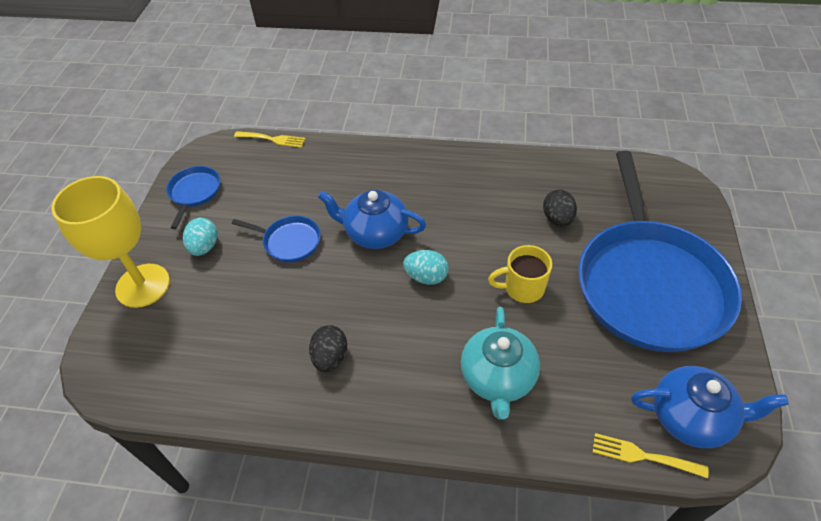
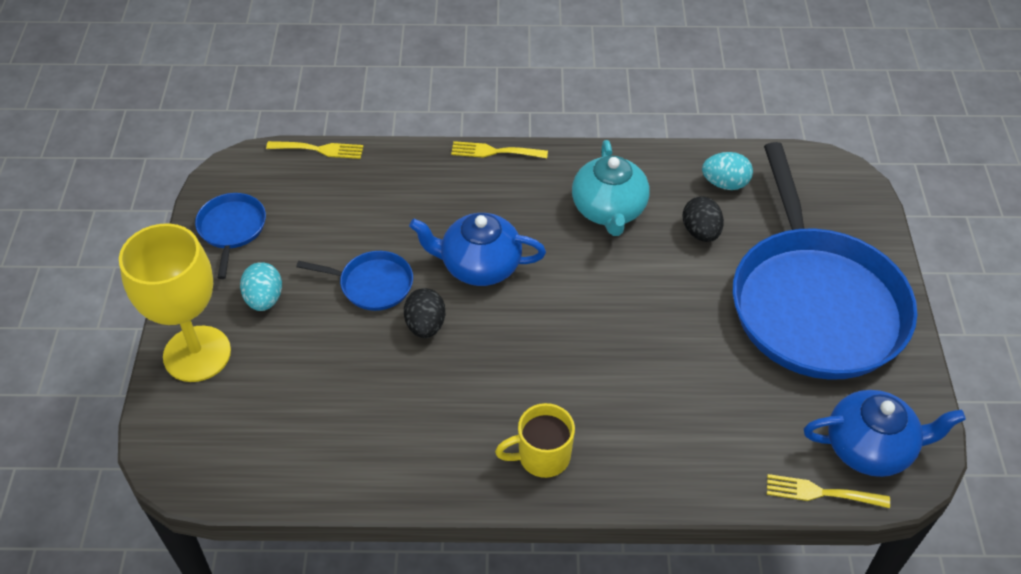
camera: 10 degrees left, 0 degrees up
(330, 357) = (453, 420): black egg -> black egg (425, 325)
(403, 148) = (494, 151): none -> yellow fork
(426, 277) = (552, 315): turquoise egg -> turquoise egg (725, 184)
(498, 378) = (653, 425): turquoise teapot -> turquoise teapot (609, 210)
(522, 288) = (668, 320): yellow mug -> yellow mug (542, 456)

